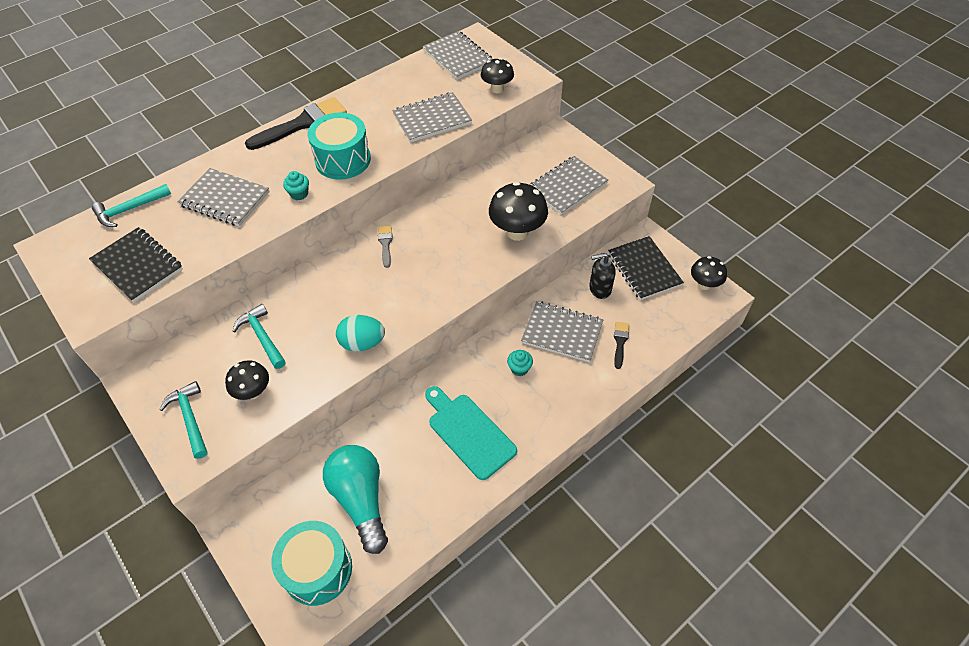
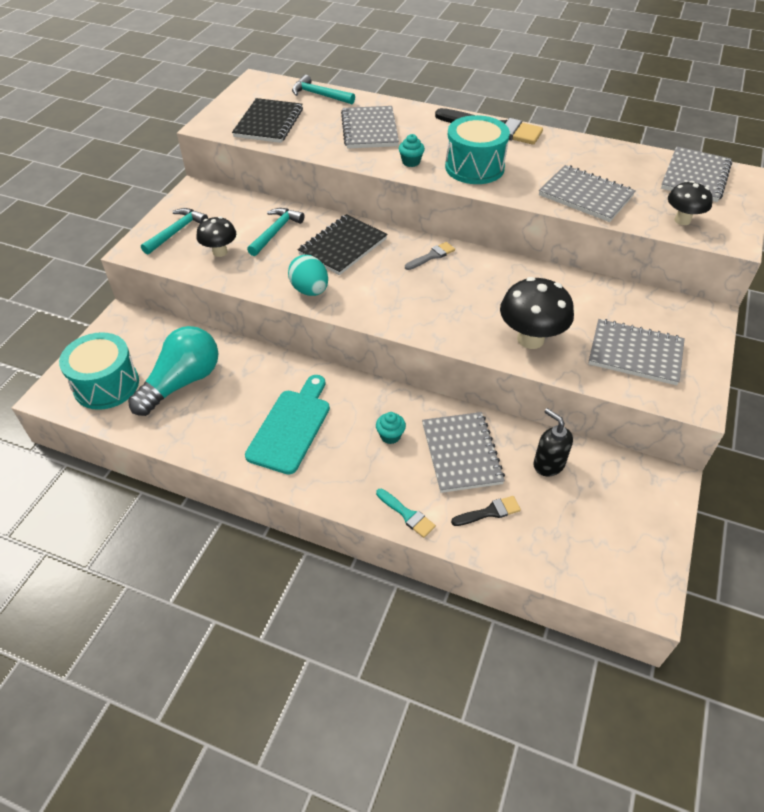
camera: 60 degrees right, 5 degrees down
(596, 392) = (407, 514): none -> turquoise brush
(644, 269) = (614, 497): black notebook -> black notebook (343, 246)
(704, 284) = (648, 571): black mushroom -> none

